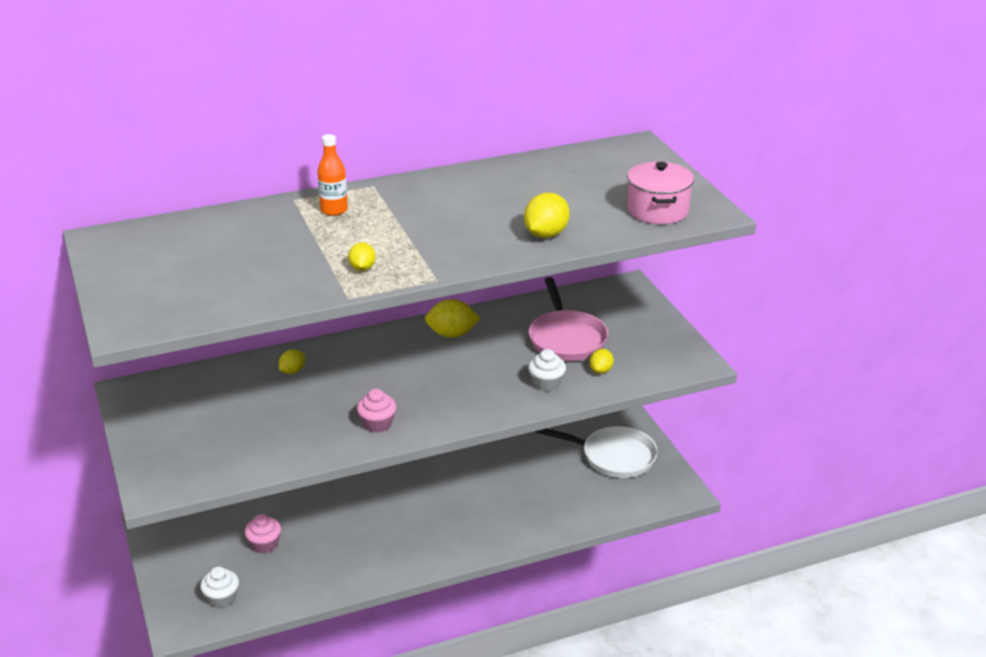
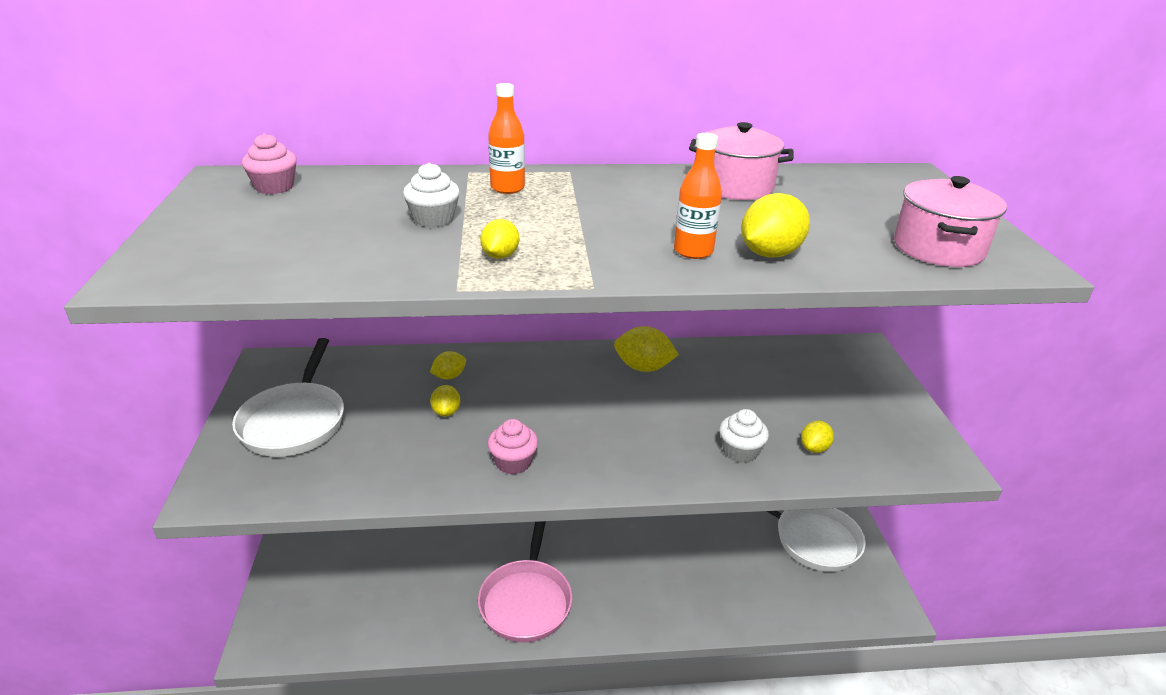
camera: 15 degrees right, 0 degrees up
(184, 429) = (295, 421): none -> white pan
(222, 598) = (322, 617): white cupcake -> white cupcake (433, 219)
(264, 544) = (397, 559): pink cupcake -> pink cupcake (274, 187)
(305, 399) = (446, 412): none -> yellow lemon
(493, 241) = (693, 251): none -> orange bottle
(507, 179) = (735, 187): none -> pink pot
(566, 338) = (778, 398): pink pan -> pink pan (526, 600)

